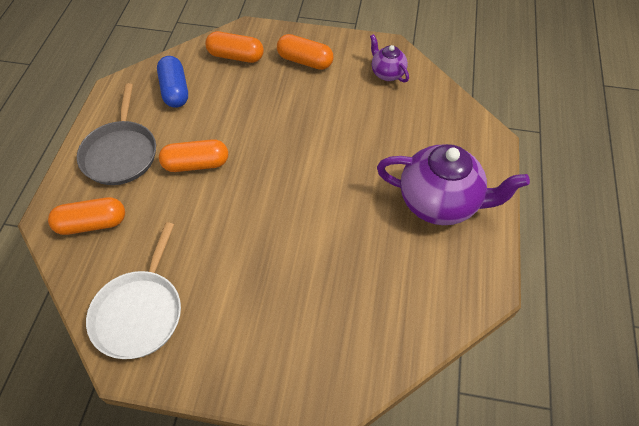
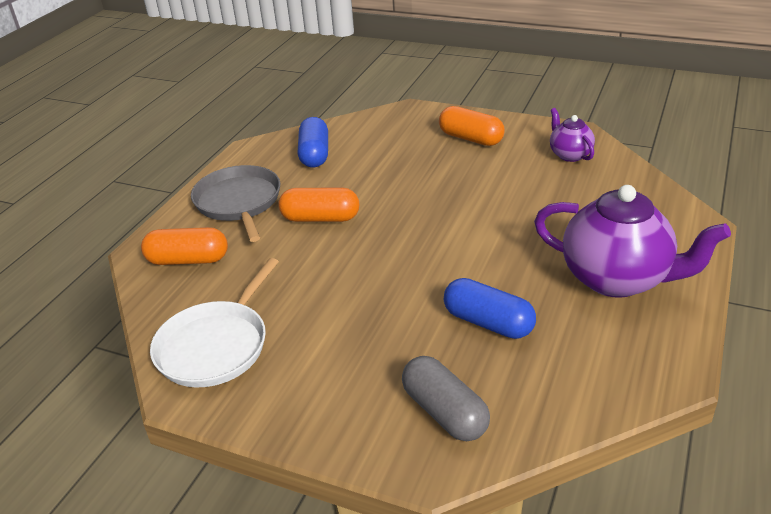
camera: 15 degrees right, 20 degrees down
(121, 153) = (239, 202): grey pan -> grey pan turned 150 degrees clockwise
(236, 56) = (391, 130): orange capsule -> none
(333, 350) = (444, 412): none -> grey capsule
(351, 259) = (488, 322): none -> blue capsule

